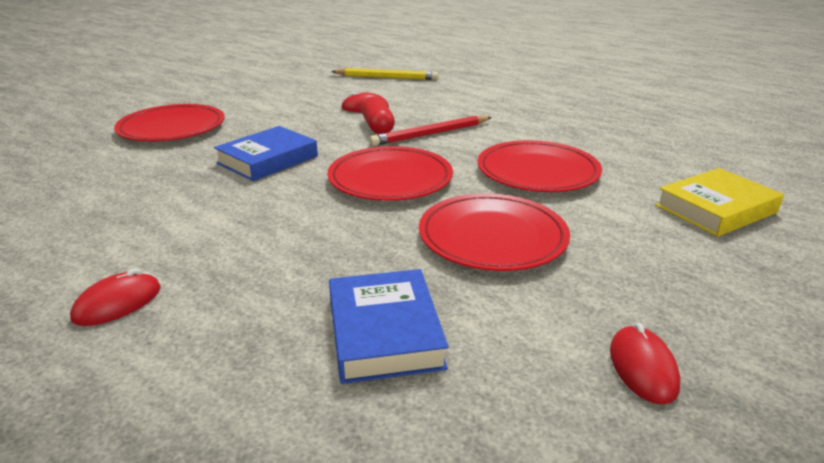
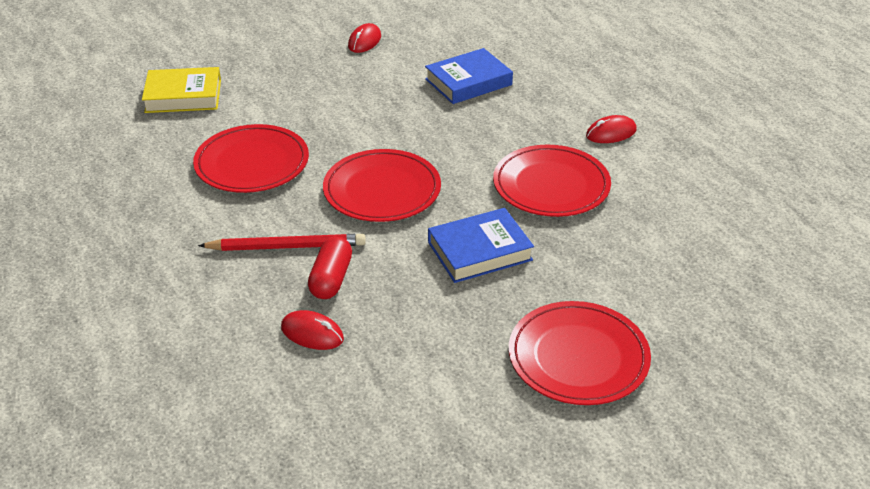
camera: 155 degrees left, 10 degrees up
(384, 332) = (468, 82): blue book -> blue book turned 45 degrees clockwise
(386, 77) = (202, 434): yellow pencil -> none
(492, 237) = (358, 116): red plate -> red plate (551, 185)

